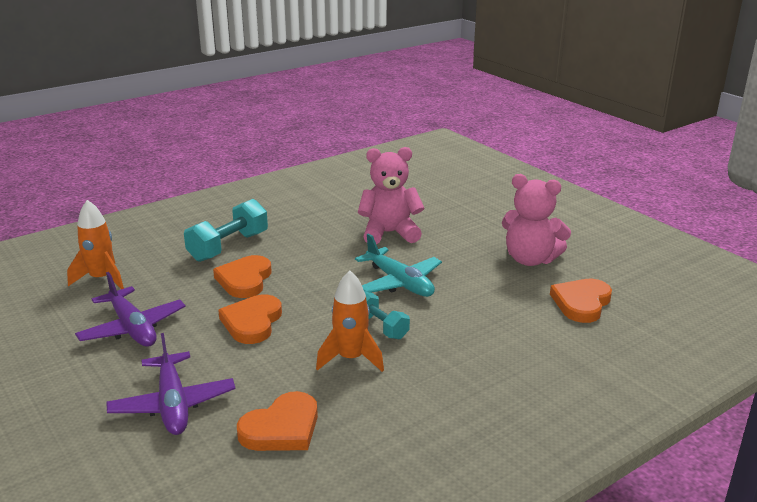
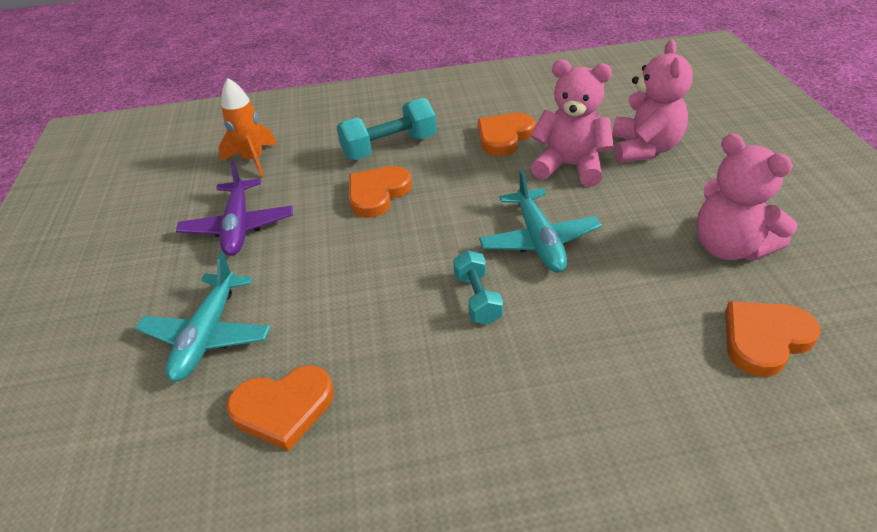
camera: 30 degrees right, 15 degrees up
(173, 404) = (208, 335): purple plane -> turquoise plane
(252, 322) = (348, 251): orange heart -> orange heart (504, 136)
(351, 359) = (416, 334): orange rocket -> none
(436, 212) = (644, 149): none -> pink teddy bear

